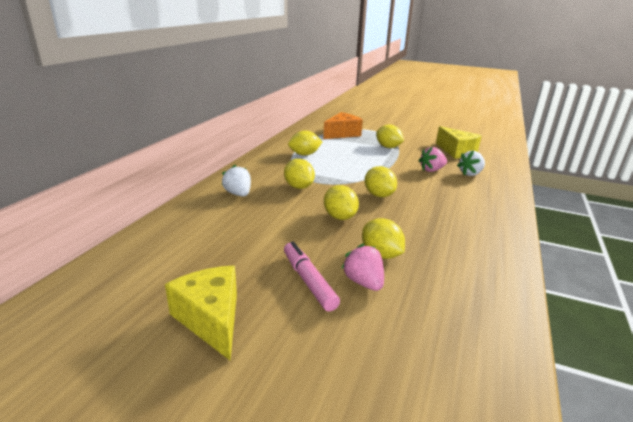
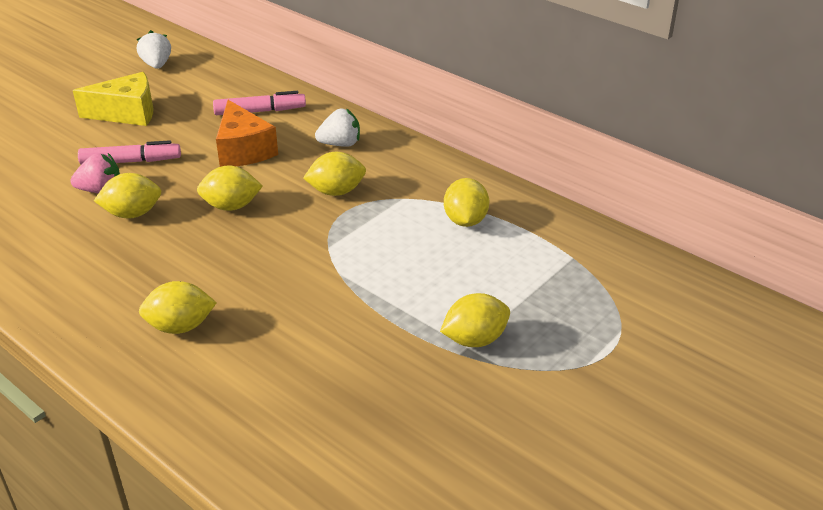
camera: 110 degrees right, 10 degrees up
(192, 235) = (260, 111): none -> pink marker
(342, 134) = (578, 295): orange cheese -> orange cheese (243, 150)
(379, 195) = (268, 256): yellow lemon -> yellow lemon (180, 327)
(431, 170) = (328, 356): pink strawberry -> none
(456, 151) = (411, 449): yellow cheese -> none
(470, 174) = (284, 407): white strawberry -> white strawberry (157, 65)

